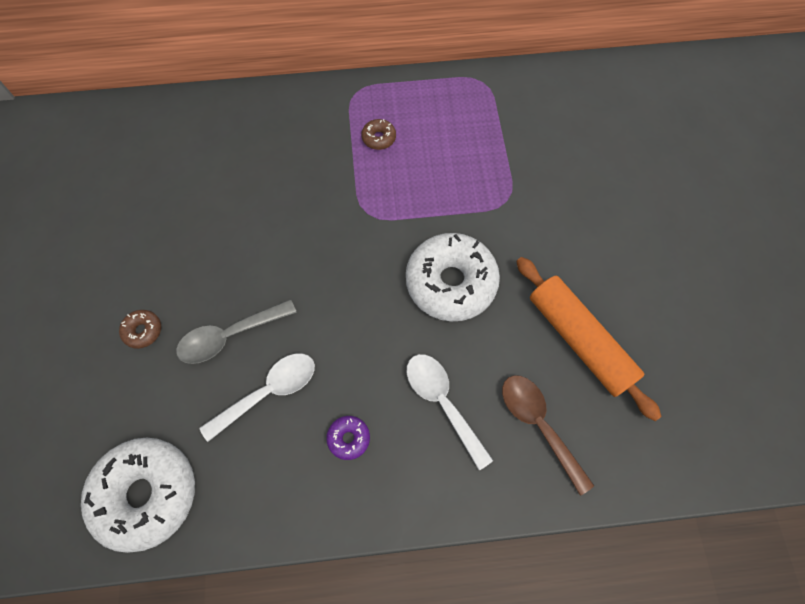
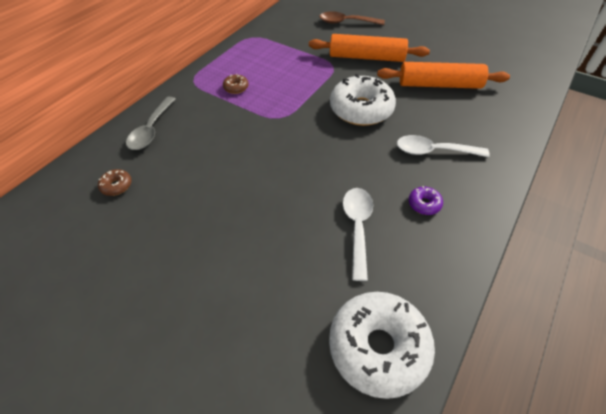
camera: 50 degrees left, 15 degrees down
(143, 331) = (239, 276): brown donut -> brown donut (116, 186)
(230, 336) = (295, 226): grey spoon -> grey spoon (151, 130)
(538, 425) = (477, 123): brown spoon -> brown spoon (346, 22)
(559, 224) = (366, 57): none -> orange rolling pin

